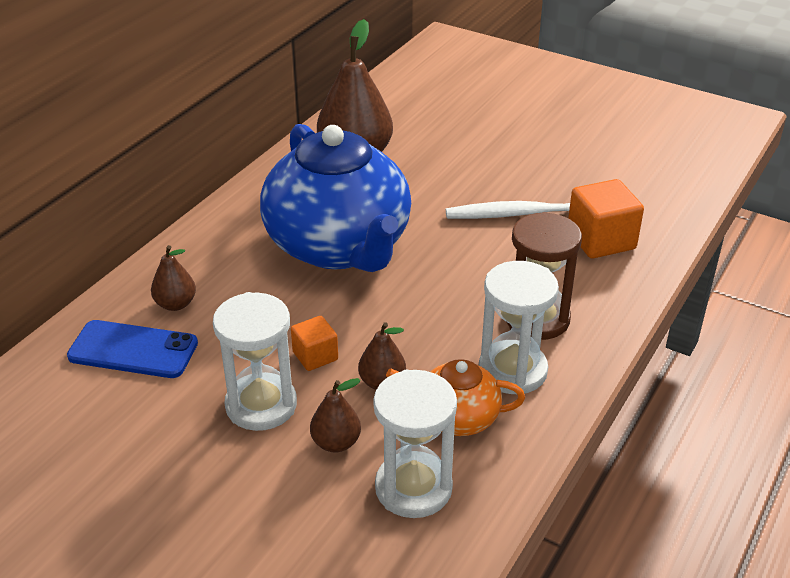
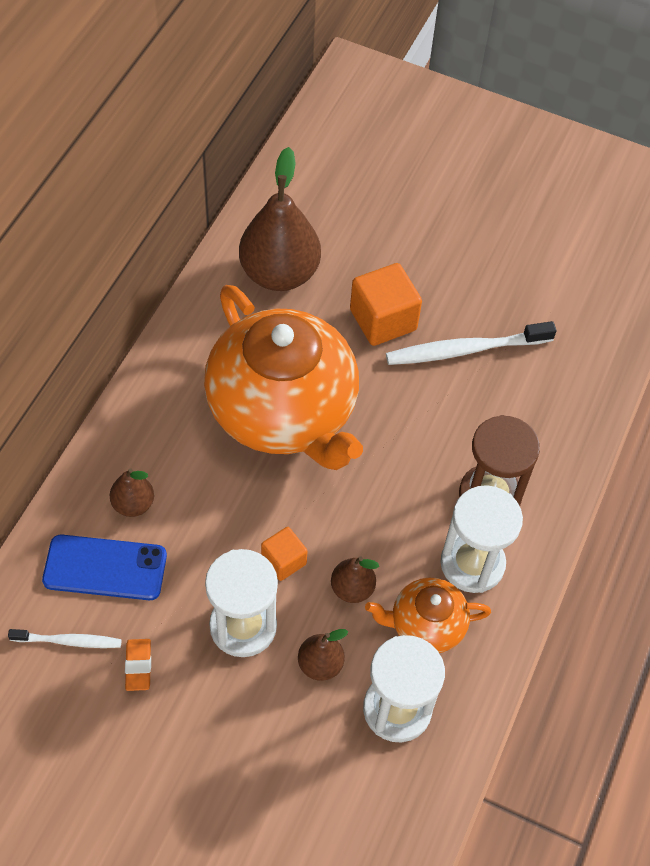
camera: 10 degrees left, 20 degrees up
(77, 405) = (68, 641): none -> white toothbrush
(143, 430) = (138, 666): none -> orange eraser
(339, 246) = (283, 411): blue teapot -> orange teapot
(601, 240) = (544, 383): orange cube -> orange cube (383, 320)

